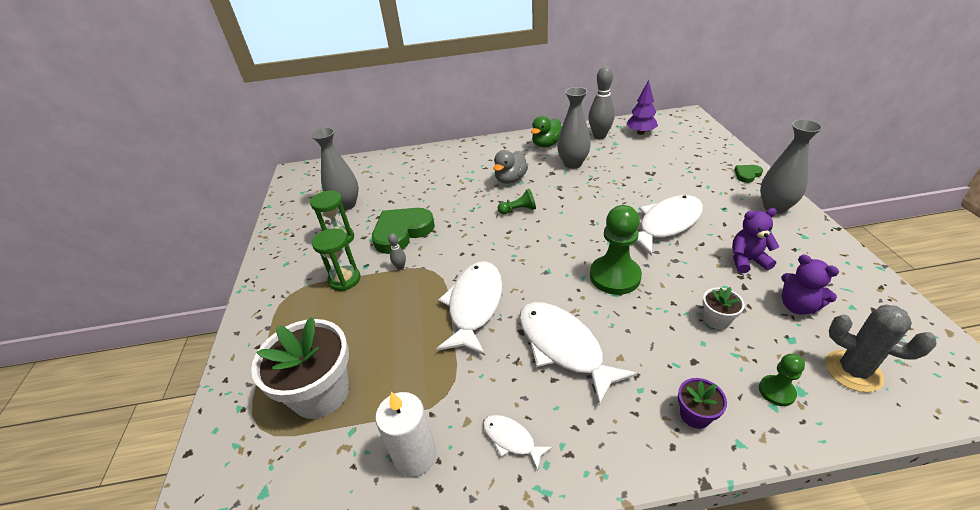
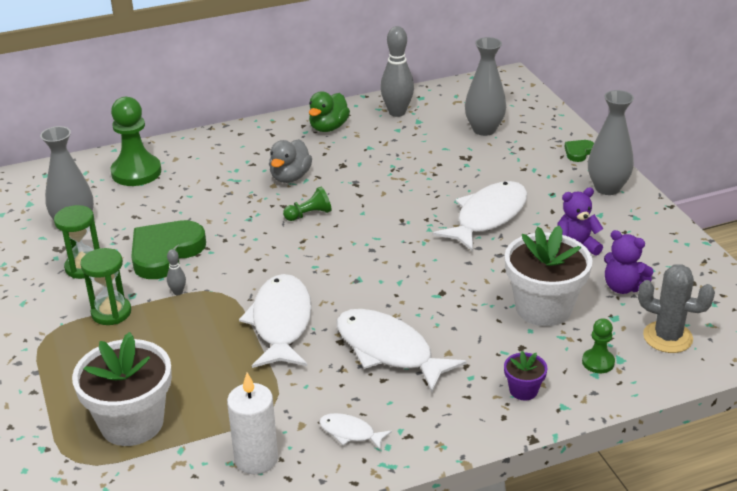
camera: 15 degrees left, 5 degrees down
(572, 163) = (367, 151): grey vase -> grey vase (484, 129)
(615, 276) = (435, 277): green pawn -> green pawn (136, 172)
(640, 133) = (449, 105): purple tree -> none
(716, 320) = (543, 308): white flower pot -> white flower pot, size x2.16

